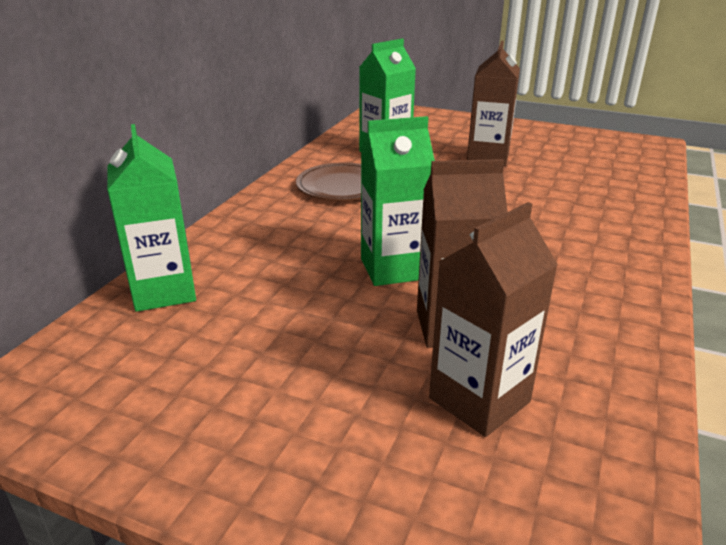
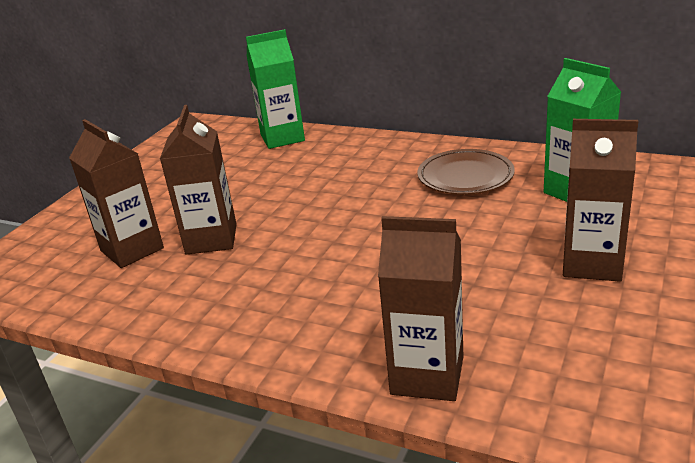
camera: 95 degrees right, 0 degrees up
(393, 269) = (299, 212): green carton -> none
(634, 212) = (427, 375): none -> brown carton

